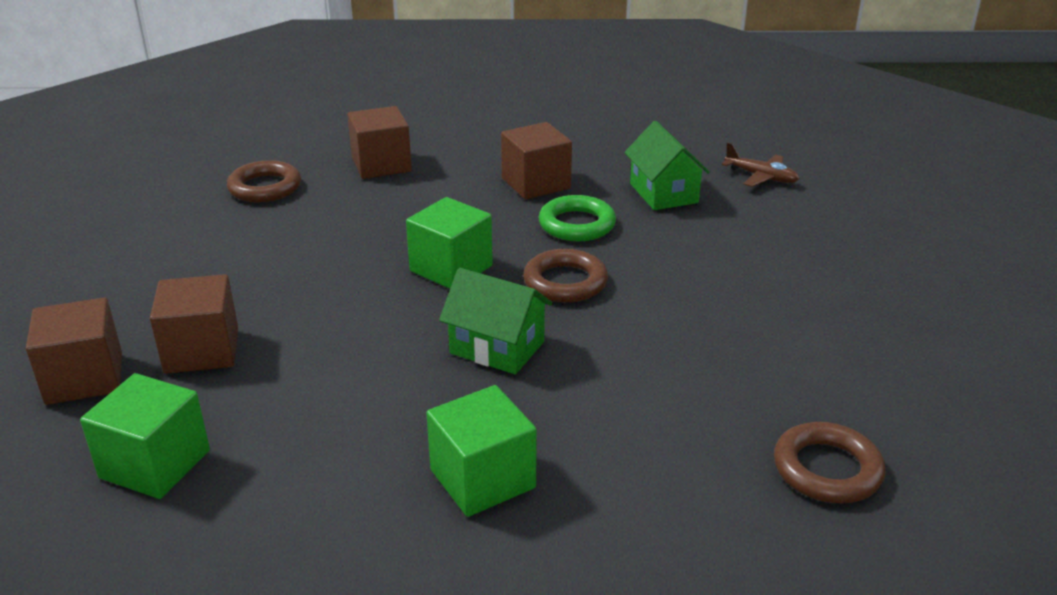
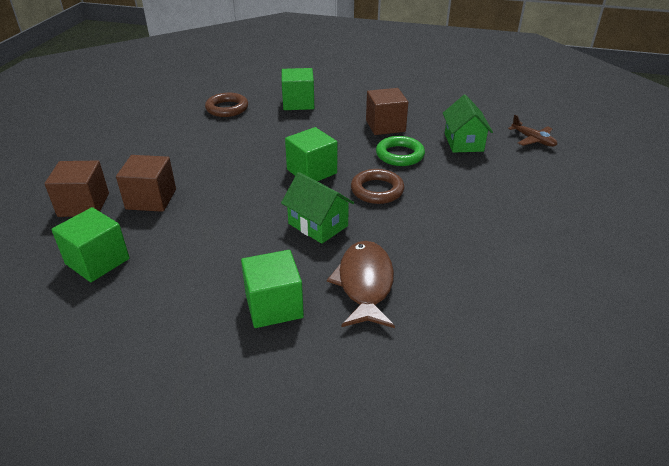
camera: 15 degrees right, 5 degrees up
(381, 165) = (298, 103): brown cube -> green cube
(606, 422) = (365, 284): none -> brown fish
(827, 469) = (497, 343): brown ring -> none

